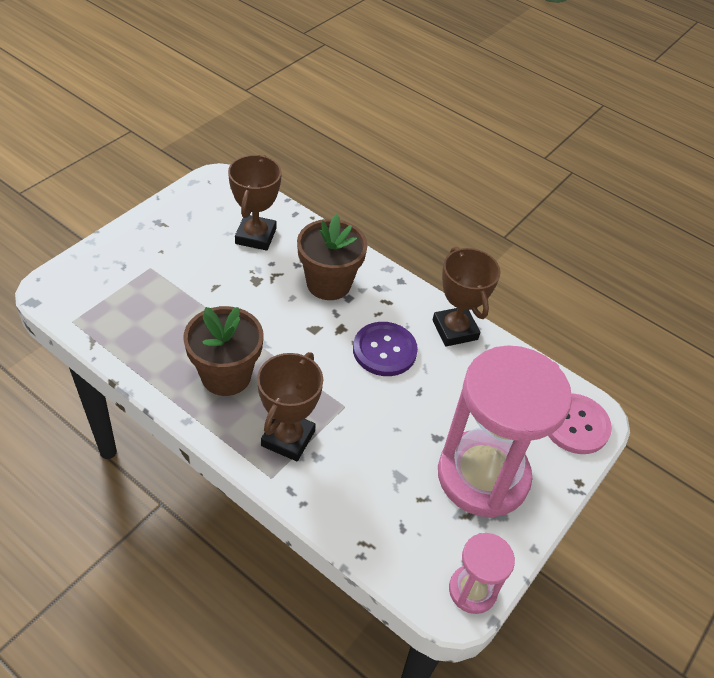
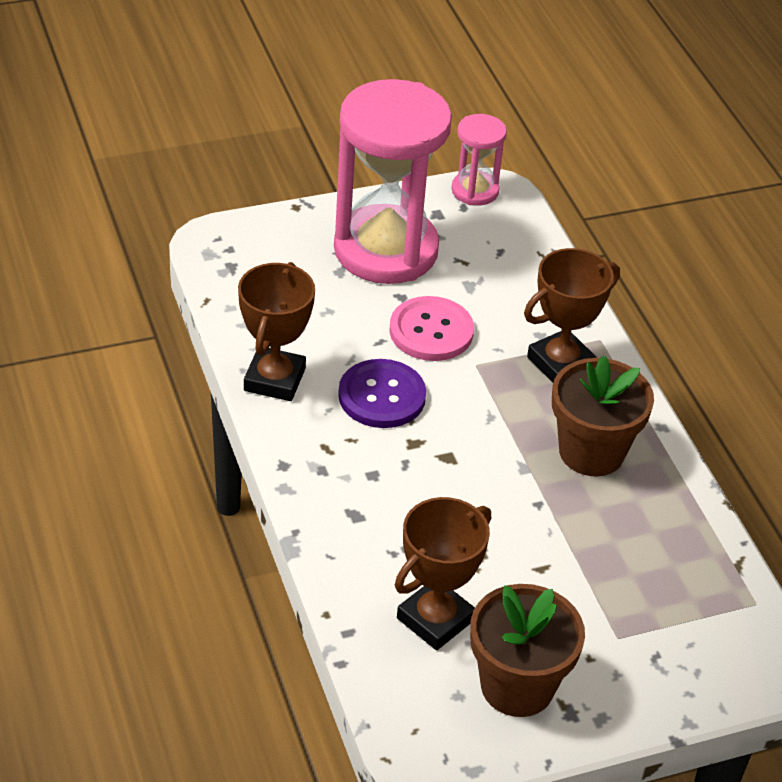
camera: 145 degrees left, 5 degrees down
(328, 283) = (384, 503): brown flower pot -> brown flower pot (517, 686)
(575, 425) = (244, 243): pink button -> pink button (431, 331)

